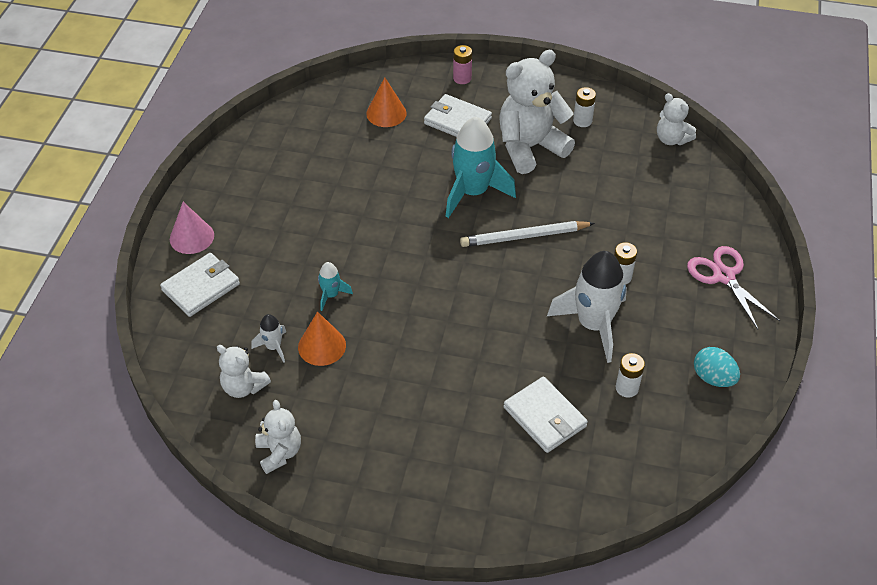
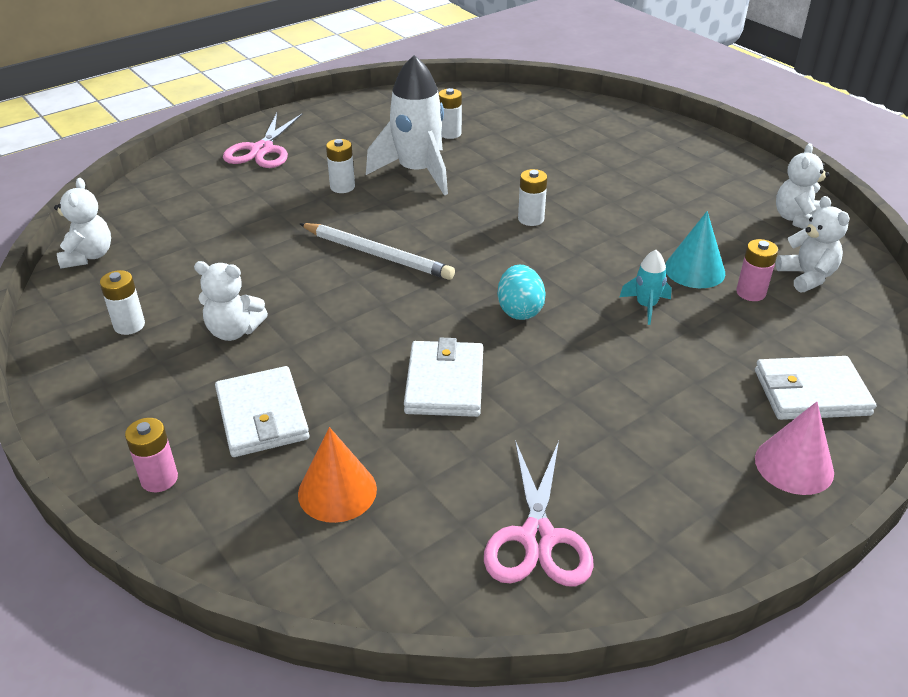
camera: 140 degrees left, 10 degrees down
(273, 347) = (750, 293): white rocket -> pink battery
(287, 142) = (537, 538): none -> pink scissors
(322, 346) = (694, 270): orange cone -> turquoise cone
(466, 327) = (531, 219): none -> white battery
(473, 192) = (368, 320): turquoise rocket -> none
(530, 147) = (234, 331): white teddy bear -> white teddy bear, size x0.53
(545, 417) = (536, 146): white wallet -> white wallet (444, 383)
(713, 378) = (379, 112): turquoise egg -> turquoise egg (519, 310)

